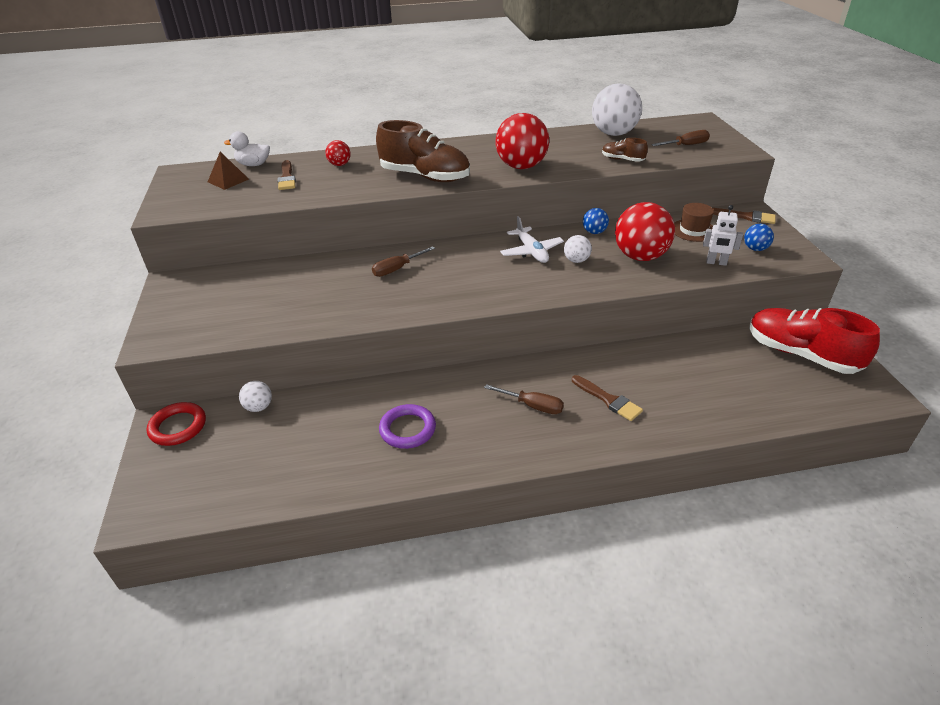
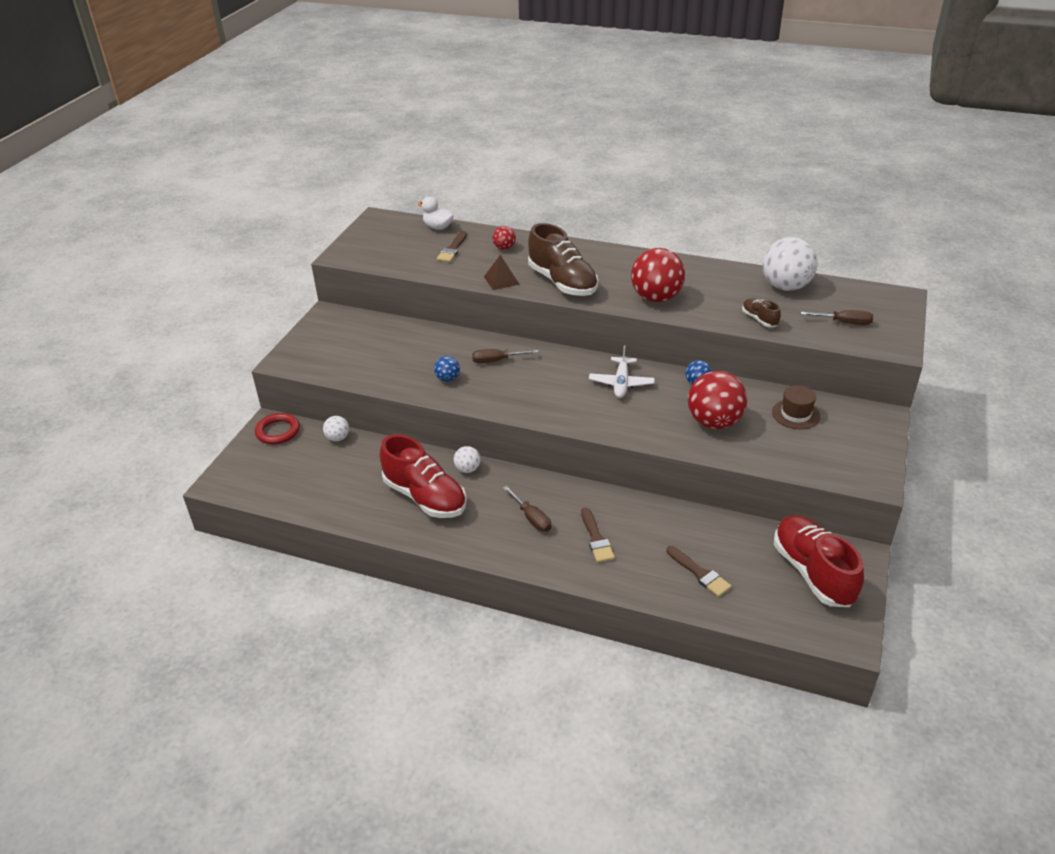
camera: 30 degrees right, 0 degrees up
(228, 180) = (407, 238): brown pyramid -> brown pyramid (501, 280)
(407, 429) = (425, 497): purple ring -> red shoe
(576, 260) = (652, 405): white ball -> white ball (467, 469)
(716, 263) = (779, 454): white robot -> none
(745, 217) = (867, 418): brown brush -> brown brush (700, 573)
(755, 249) = (836, 454): blue ball -> blue ball (448, 379)

